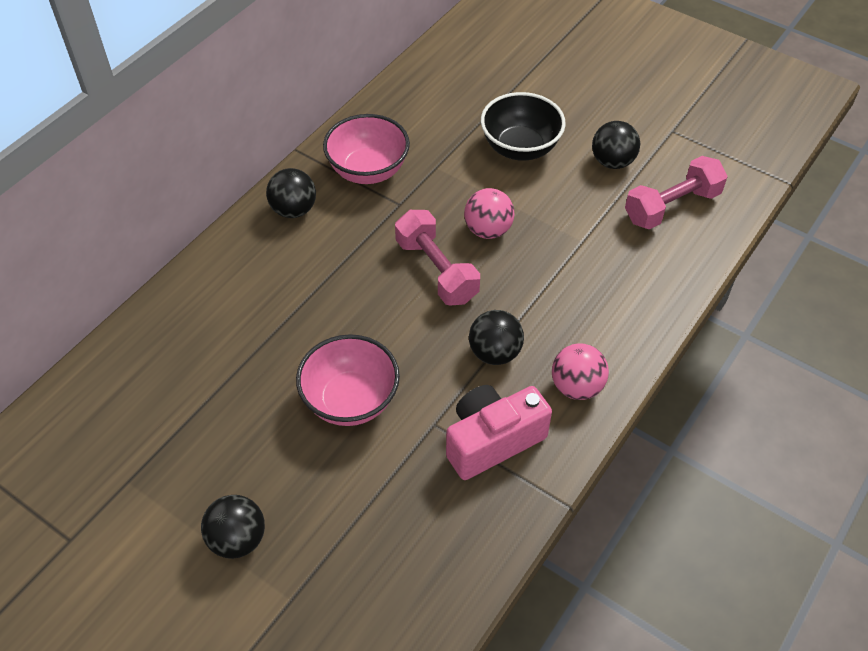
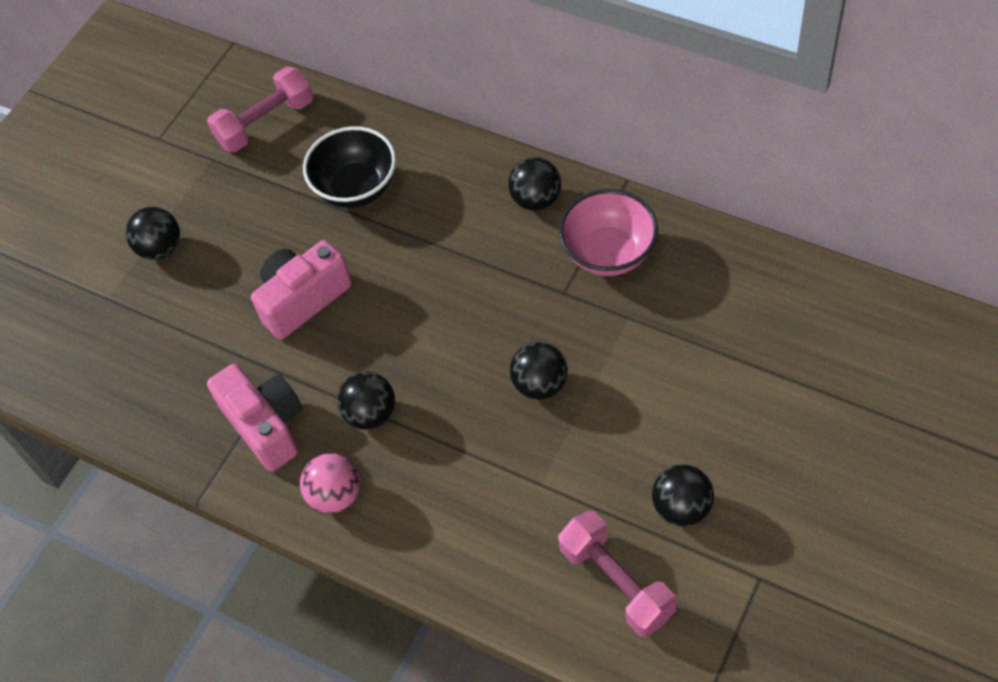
camera: 90 degrees right, 5 degrees up
(350, 400) = (303, 299): pink bowl -> pink camera
(436, 270) = (473, 343): pink dumbbell -> pink dumbbell (265, 123)
(488, 230) = (540, 384): pink ball -> black ball
(520, 148) = (682, 400): black bowl -> black bowl (356, 188)

